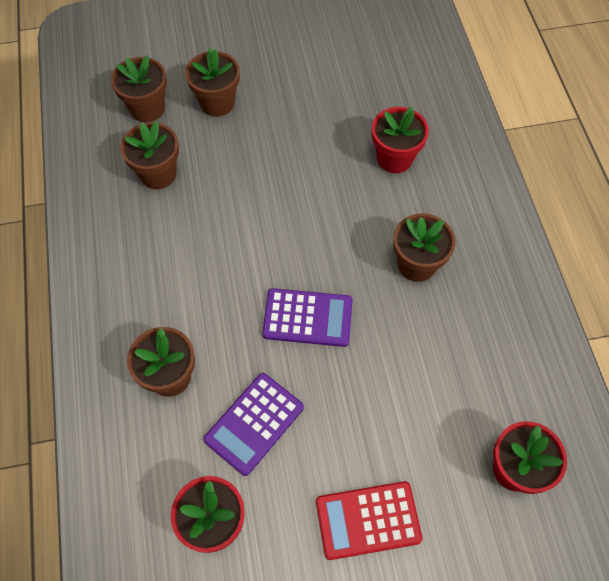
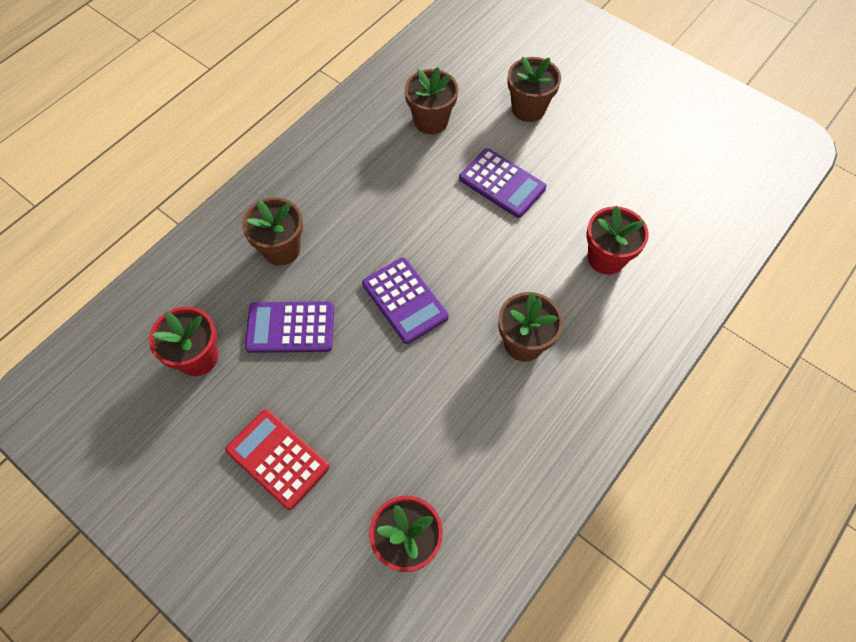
camera: 50 degrees right, 0 degrees up
(147, 108) = (477, 73): brown flower pot -> none
(267, 172) = (502, 183): none -> purple calculator

